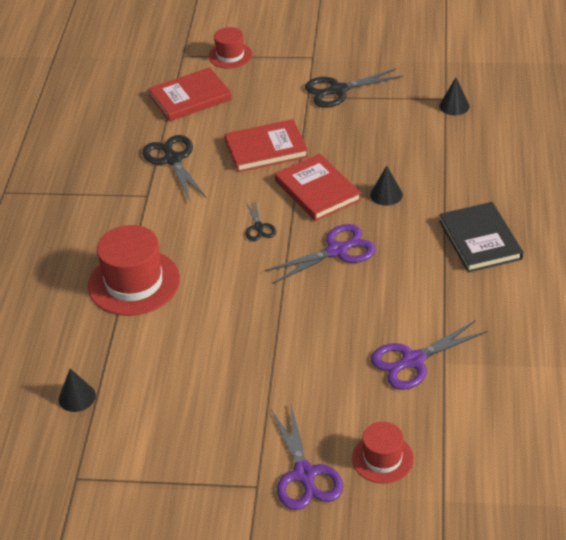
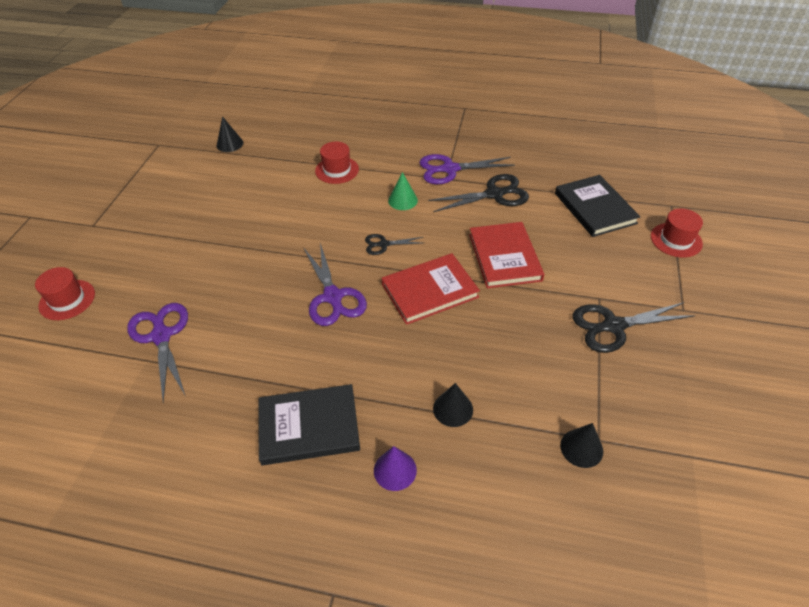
camera: 95 degrees right, 5 degrees up
(134, 282) = (337, 170): red hat -> red hat, size x0.58
(187, 222) = (403, 200): none -> green cone
(190, 97) = (595, 208): red book -> black book
(304, 475) = (84, 251): purple scissors -> purple scissors (449, 169)
(337, 90) = (613, 326): black scissors -> black scissors turned 90 degrees counterclockwise
(386, 194) = (410, 348): black cone -> black cone (453, 409)
(501, 189) = (395, 470): none -> purple cone

